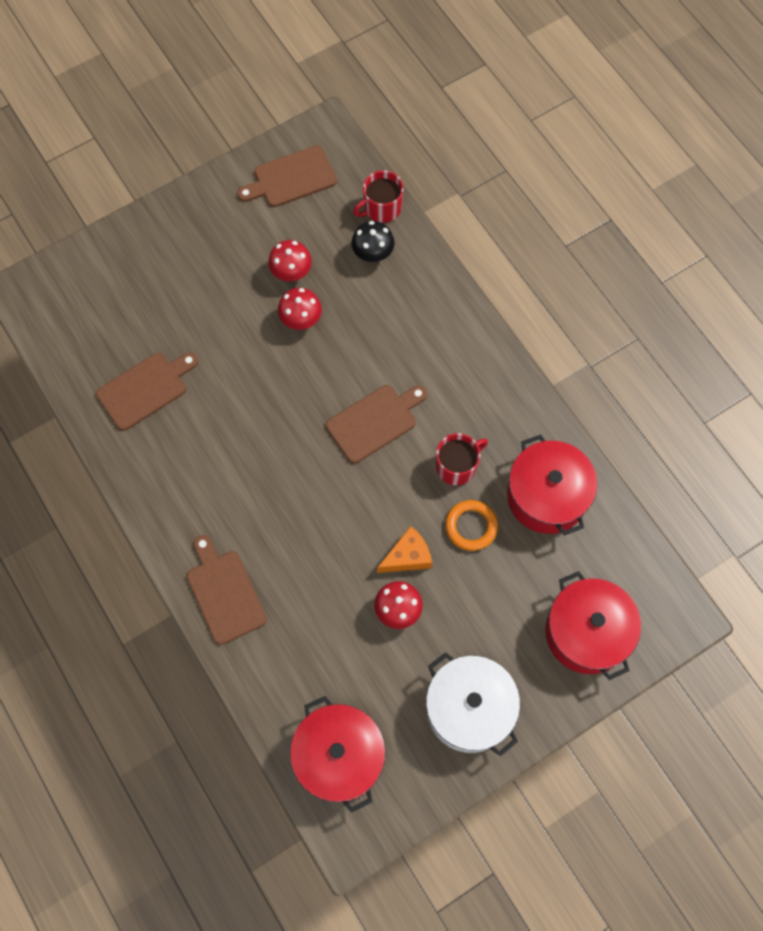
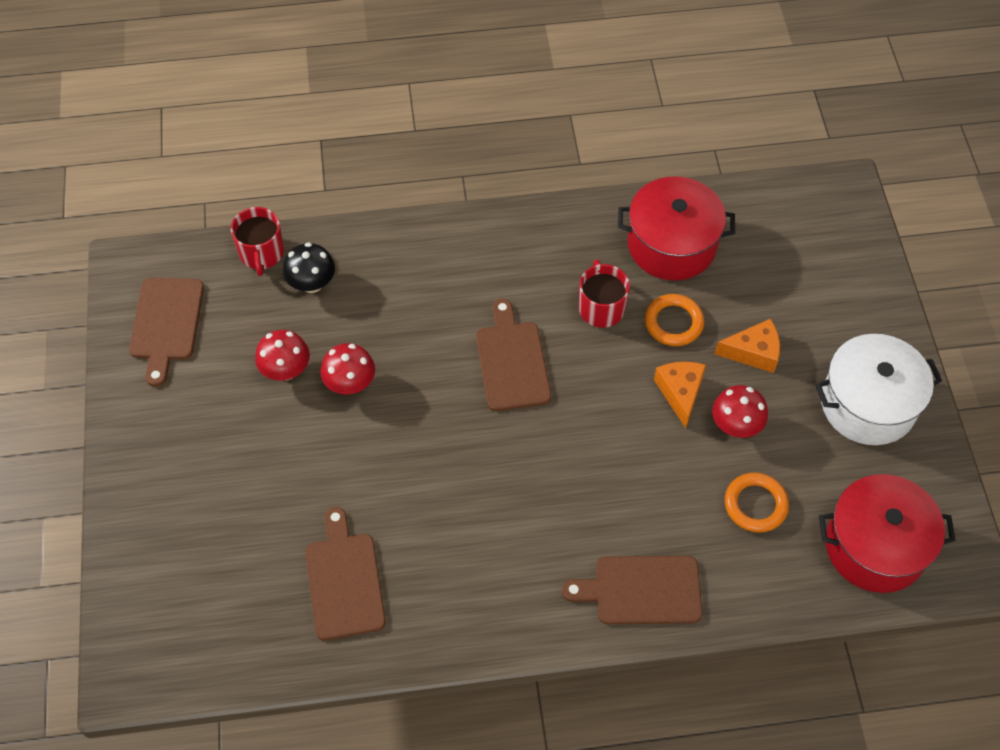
camera: 65 degrees left, 10 degrees down
(334, 651) = (755, 504): none -> orange ring
(474, 599) = (753, 352): none -> orange cheese
(586, 632) = (828, 272): red pot -> none

